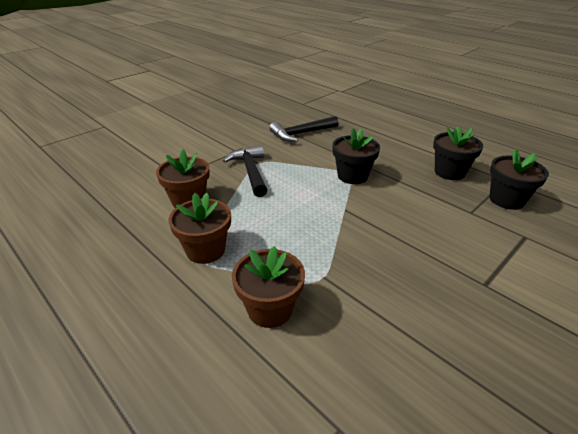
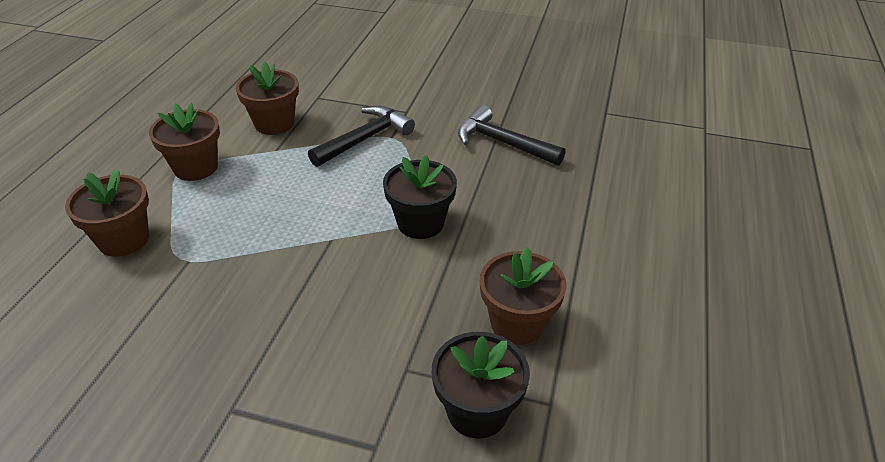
camera: 60 degrees right, 5 degrees up
(449, 172) = (517, 323): black flower pot -> brown flower pot

